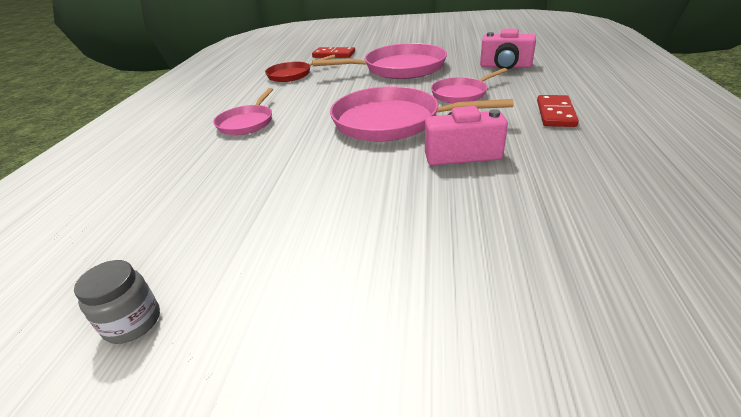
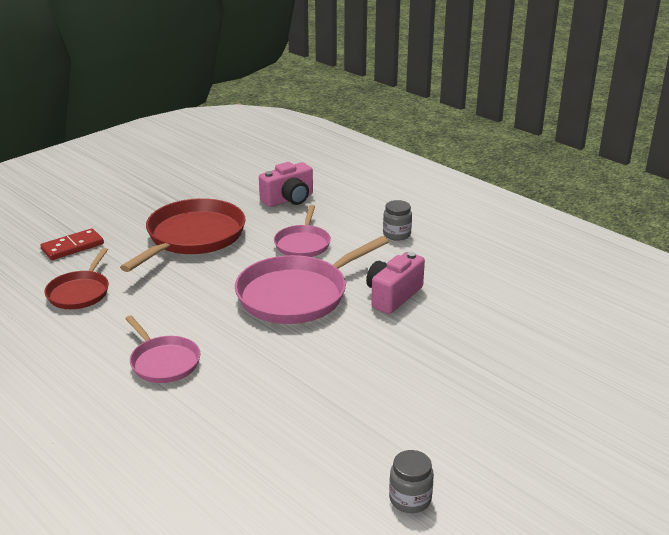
camera: 55 degrees left, 5 degrees down
(400, 68) = (193, 237): pink pan -> red pan
(555, 113) = (396, 234): red domino -> grey jar

